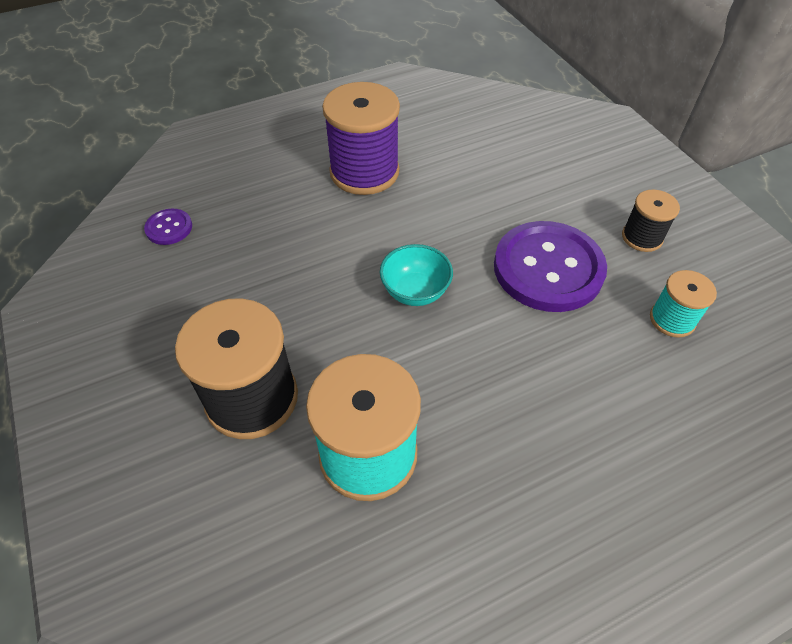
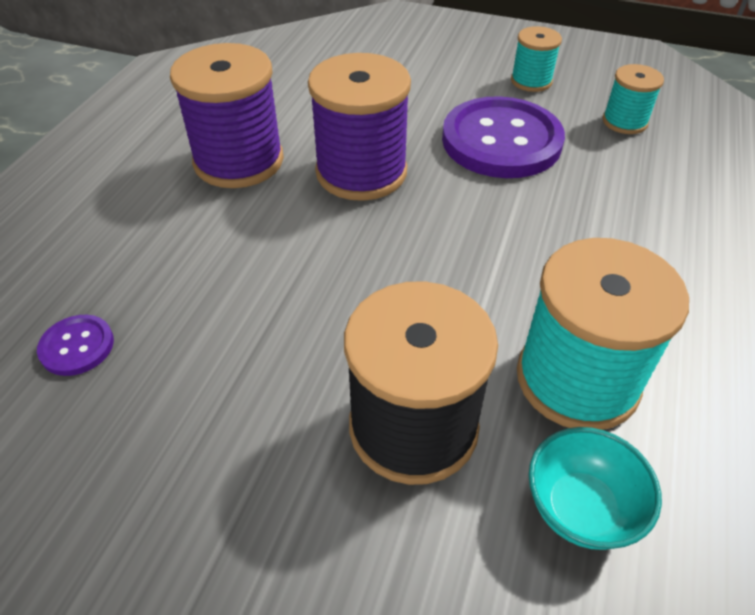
camera: 45 degrees left, 5 degrees down
(415, 292) = (427, 226): turquoise bowl -> turquoise bowl (580, 508)
(424, 227) = (361, 172): none -> purple spool
(642, 237) = (531, 81): black spool -> turquoise spool

